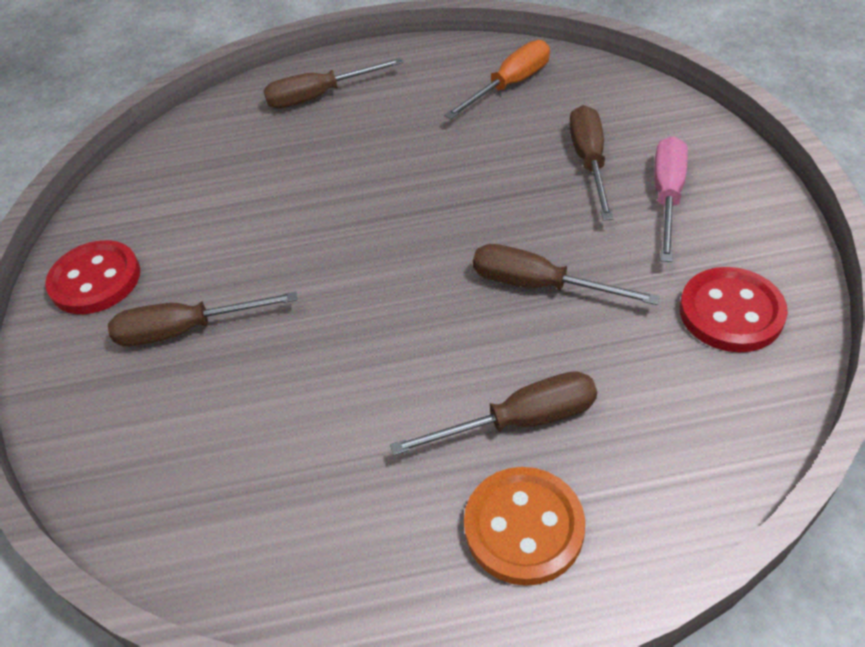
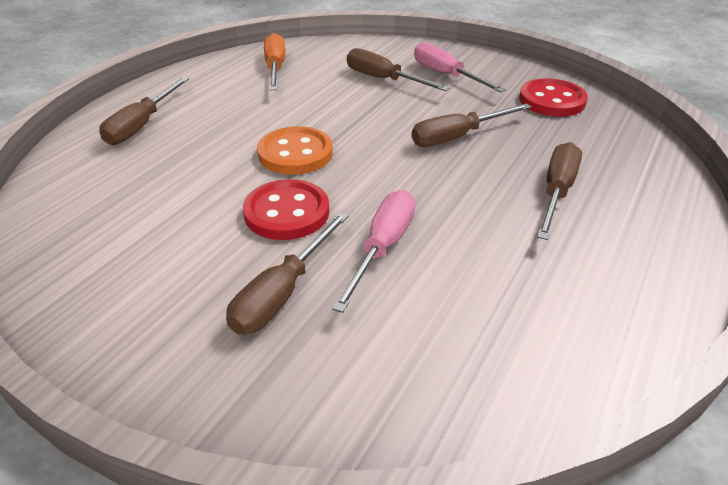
camera: 55 degrees left, 10 degrees down
(95, 280) = (134, 322): red button -> red button (287, 212)
(295, 349) = (383, 247): none -> pink screwdriver
(524, 527) = (640, 228): orange button -> orange button (295, 153)

